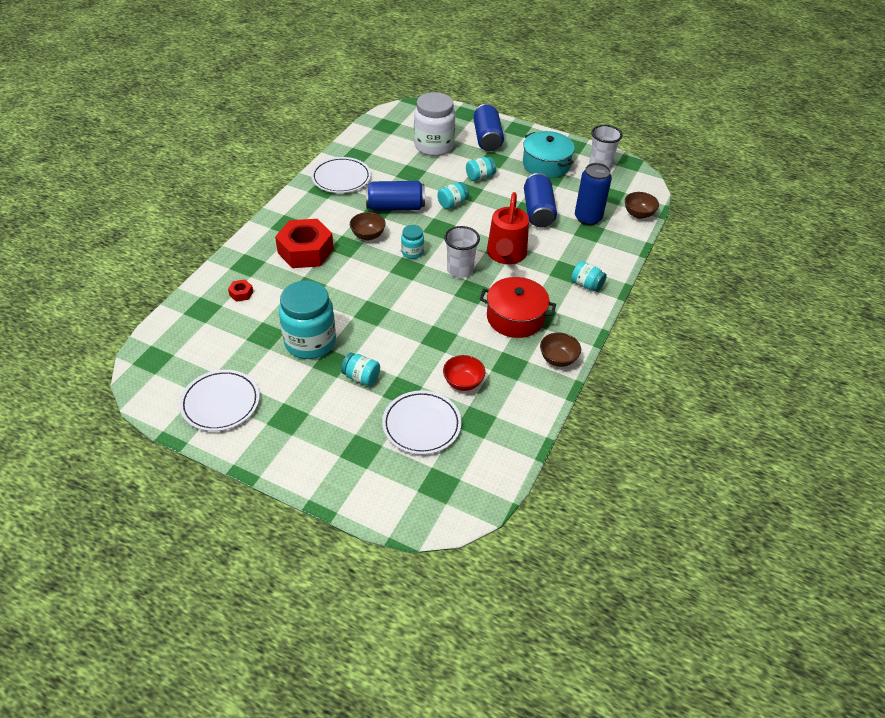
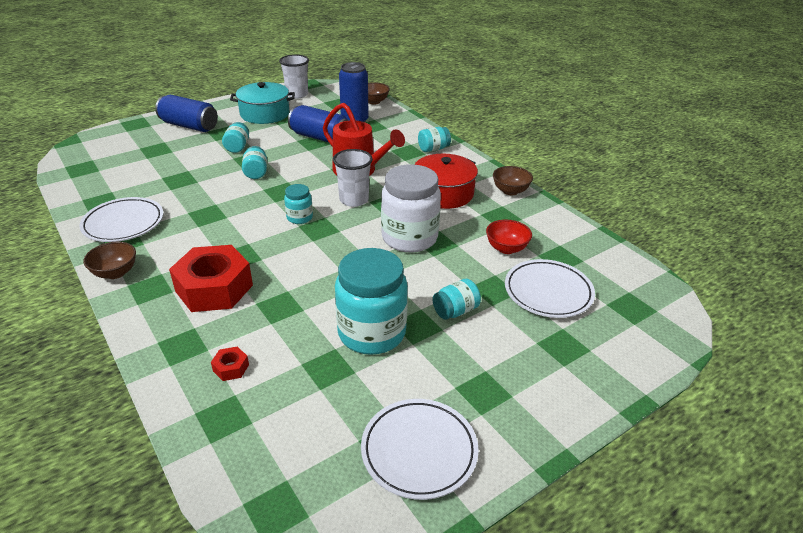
camera: 60 degrees left, 10 degrees down
(368, 235) = (241, 236): brown bowl -> brown bowl (115, 273)
(395, 207) = (218, 205): blue can -> none
(434, 146) = (157, 154): white jar -> white jar (409, 238)

